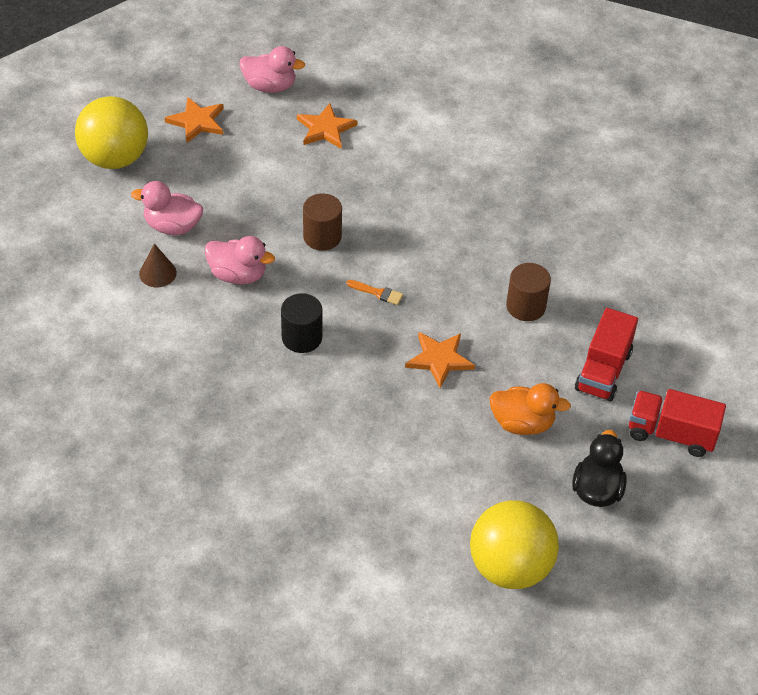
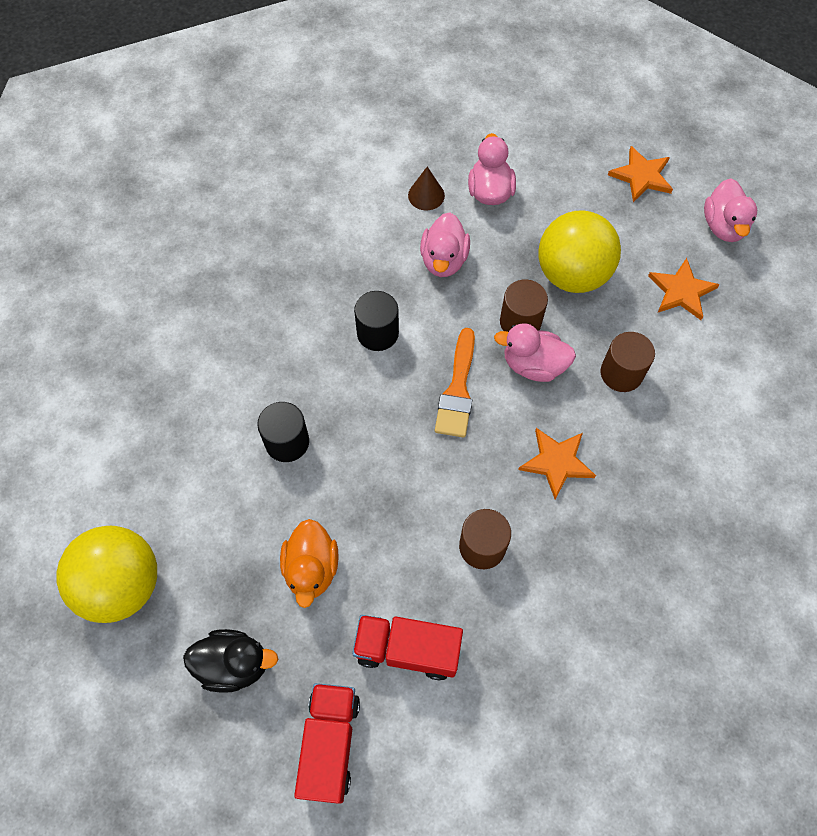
camera: 80 degrees right, 15 degrees up
(115, 158) = (562, 124): yellow ball -> yellow ball (572, 274)
(368, 238) = (533, 365): none -> pink duck
(378, 293) = (457, 390): orange brush -> orange brush, size x1.89
(392, 185) = (621, 373): none -> brown cylinder
(396, 423) = (287, 442): none -> black cylinder
(439, 359) = (381, 468): orange star -> orange star (556, 462)

